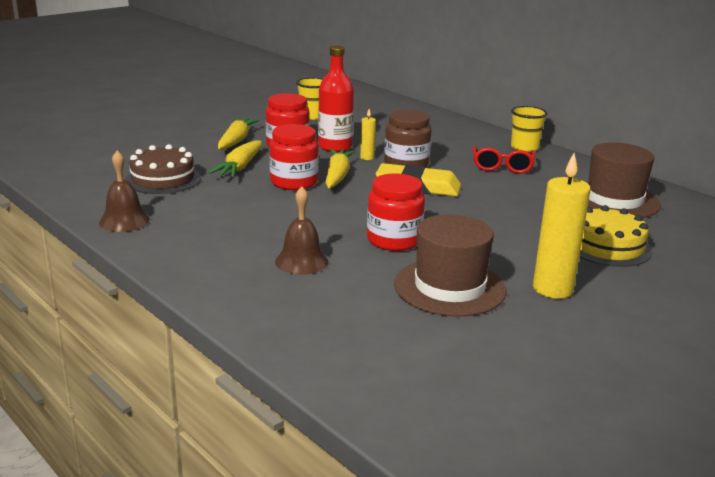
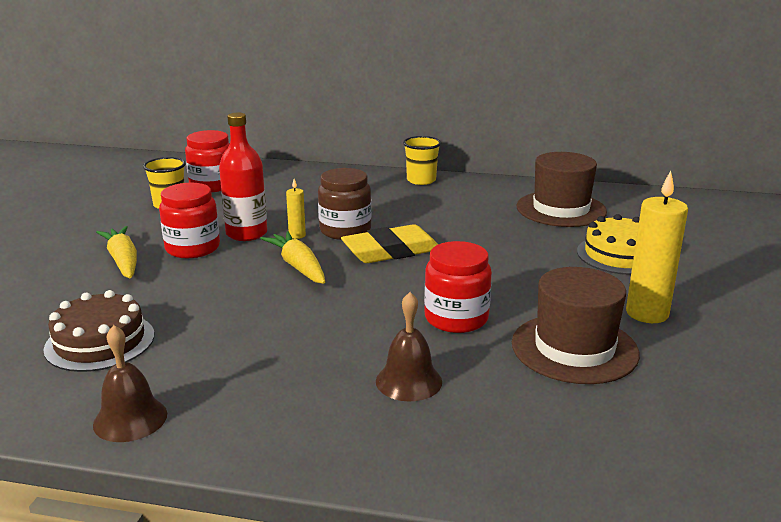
camera: 35 degrees left, 0 degrees up
(240, 167) = (176, 293): yellow carrot -> none
(294, 182) = (263, 290): red jar -> red jar (212, 185)
(502, 166) = (431, 205): red glasses -> none

